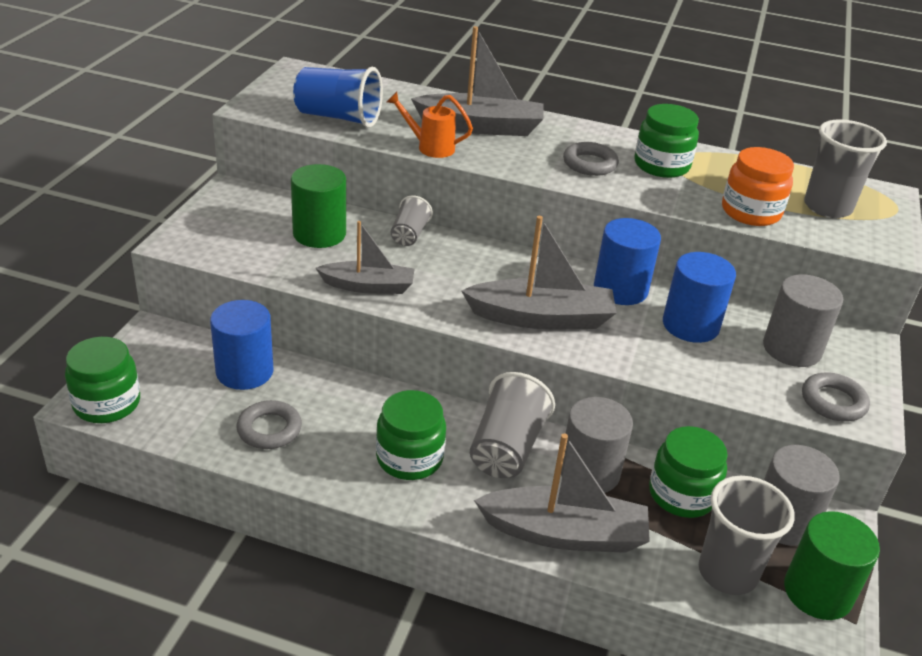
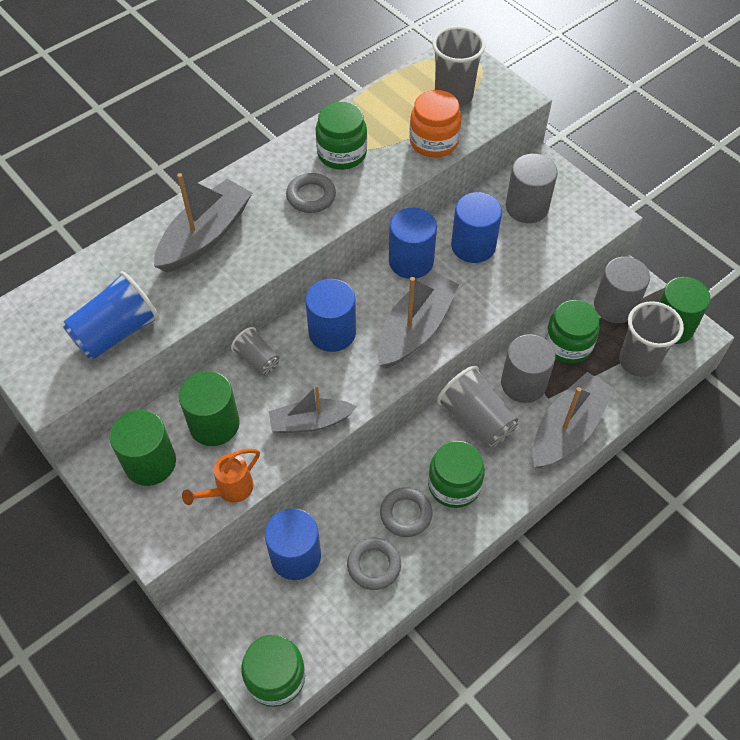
camera: 55 degrees left, 20 degrees up
(253, 214) = (150, 463): none -> green cylinder
(368, 286) = (310, 422): grey boat -> grey boat turned 135 degrees counterclockwise
(430, 147) = (215, 289): orange watering can -> orange watering can (229, 490)
(482, 267) = (332, 332): none -> blue cylinder
(833, 402) = (585, 221): grey ring -> grey ring (406, 514)

